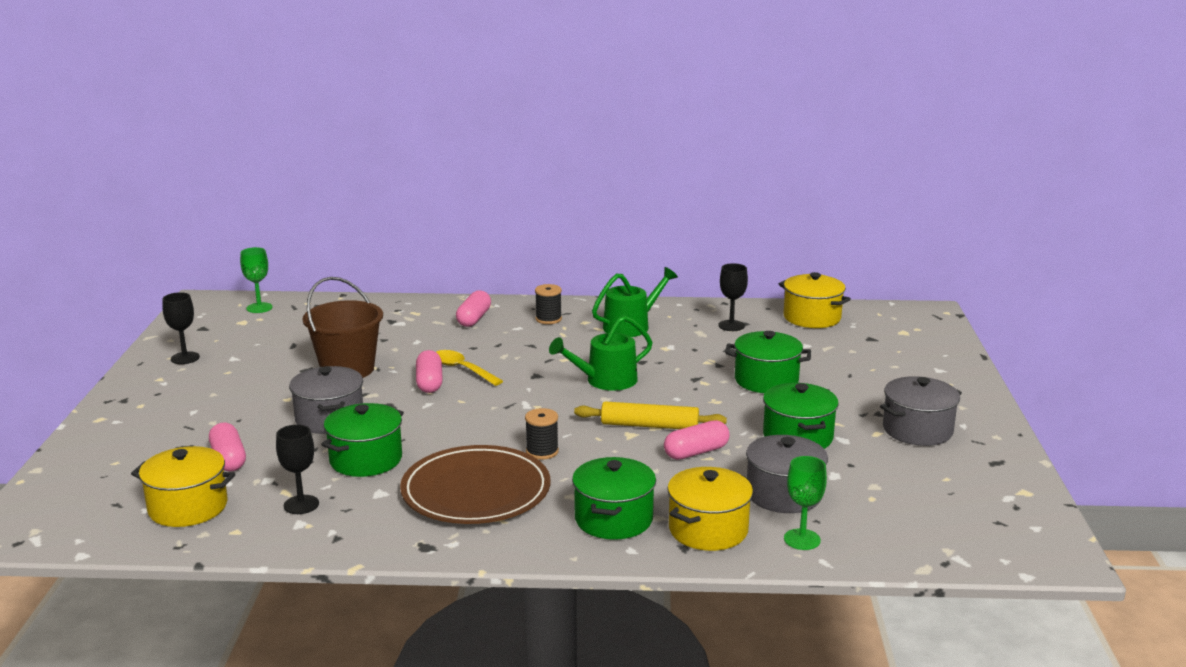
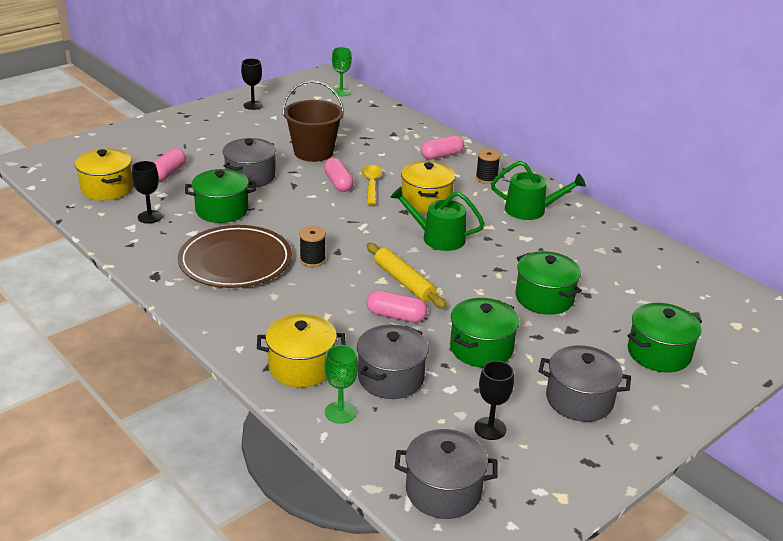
camera: 45 degrees right, 10 degrees up
(429, 382) = (338, 183): pink capsule -> pink capsule turned 60 degrees counterclockwise
(613, 519) = (267, 324): green pot -> green pot (658, 353)
(731, 326) = (603, 246): black goblet -> black goblet (490, 428)
(812, 318) = (680, 273): yellow pot -> yellow pot (426, 201)
(964, 538) = (443, 491): none -> grey pot

